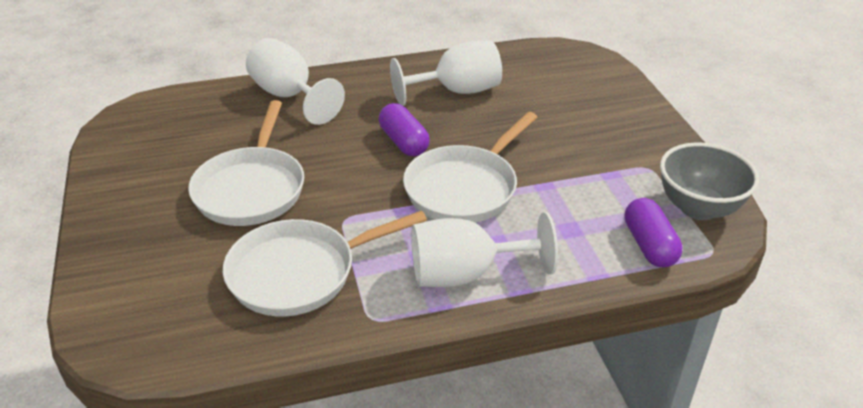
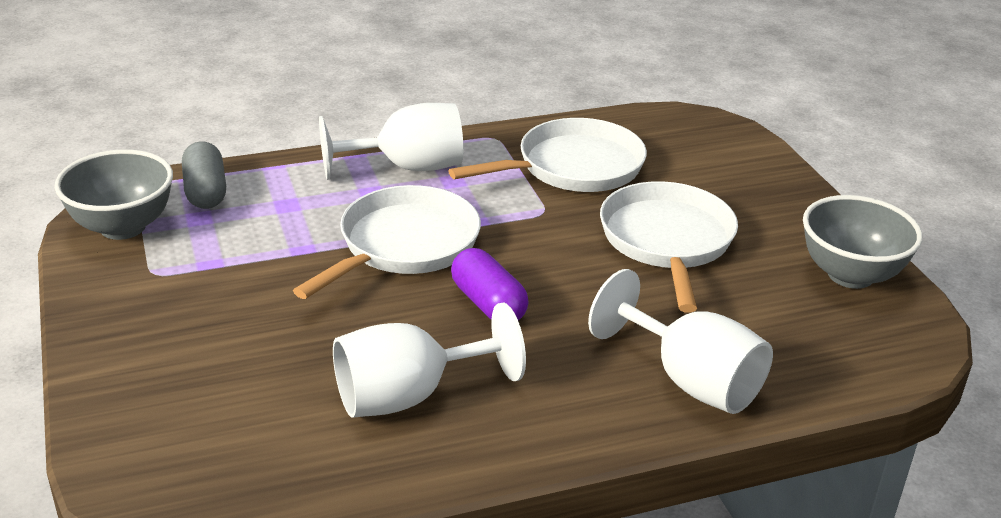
camera: 175 degrees right, 5 degrees down
(128, 159) = (850, 275): none -> grey bowl
(649, 245) = (205, 191): purple capsule -> grey capsule

